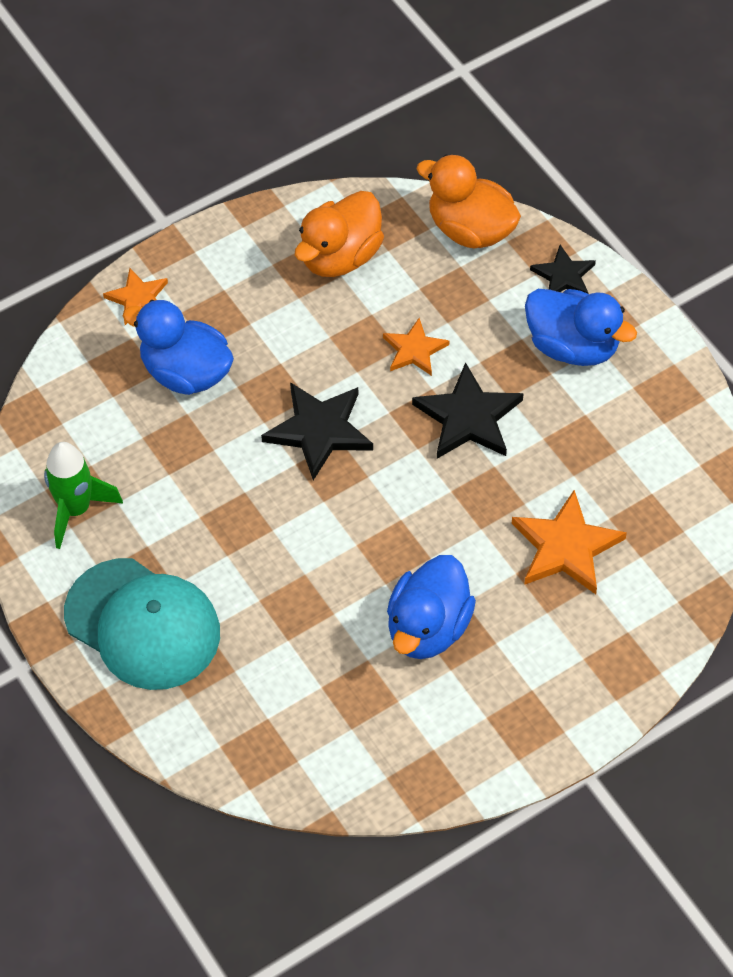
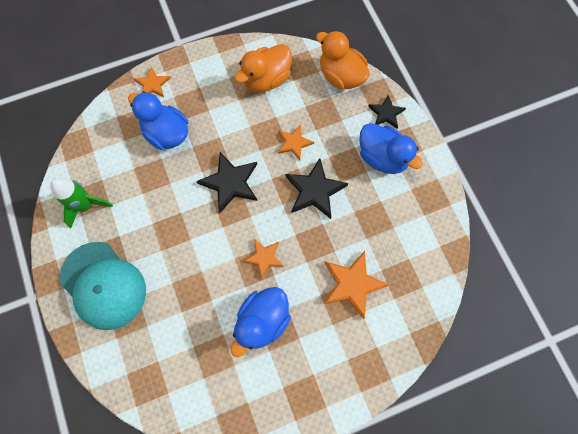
camera: 10 degrees right, 15 degrees up
(407, 534) = (264, 258): none -> orange star

